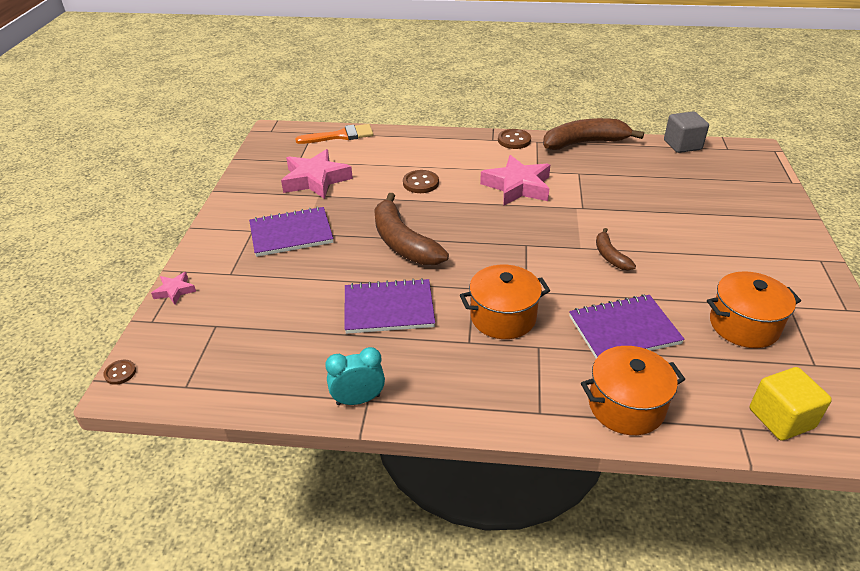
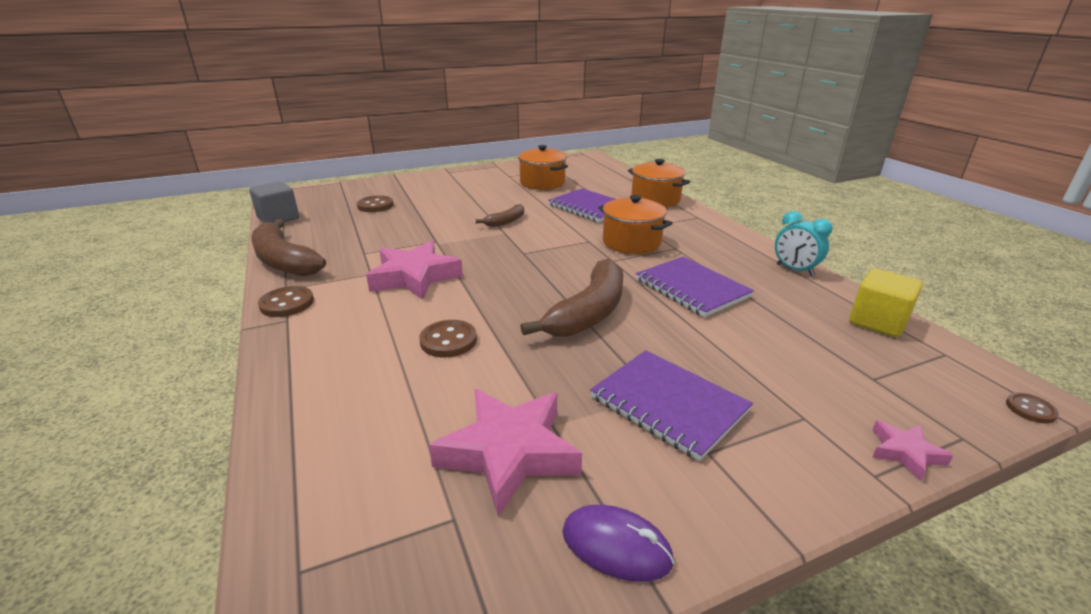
camera: 120 degrees left, 10 degrees down
(245, 189) = (616, 546): none -> purple mouse
(340, 136) = (308, 503): orange brush -> none
(698, 192) = (375, 205): none -> brown button
(781, 418) = (609, 173): yellow cube -> yellow cube (877, 322)

